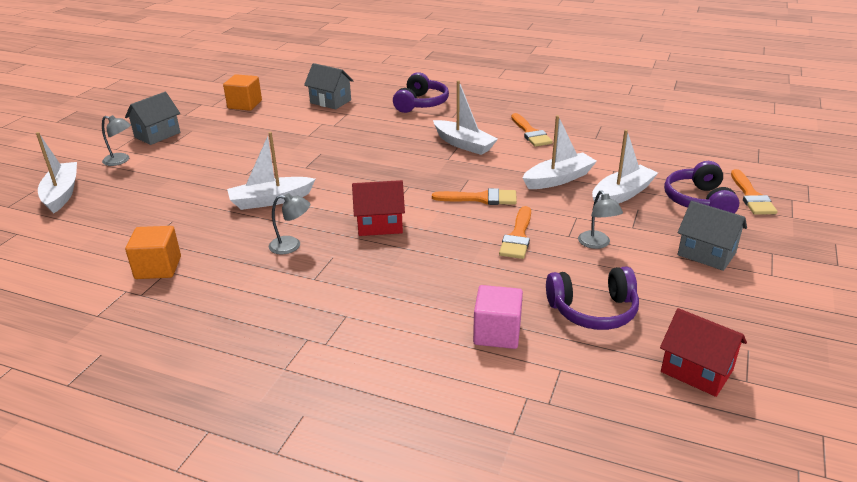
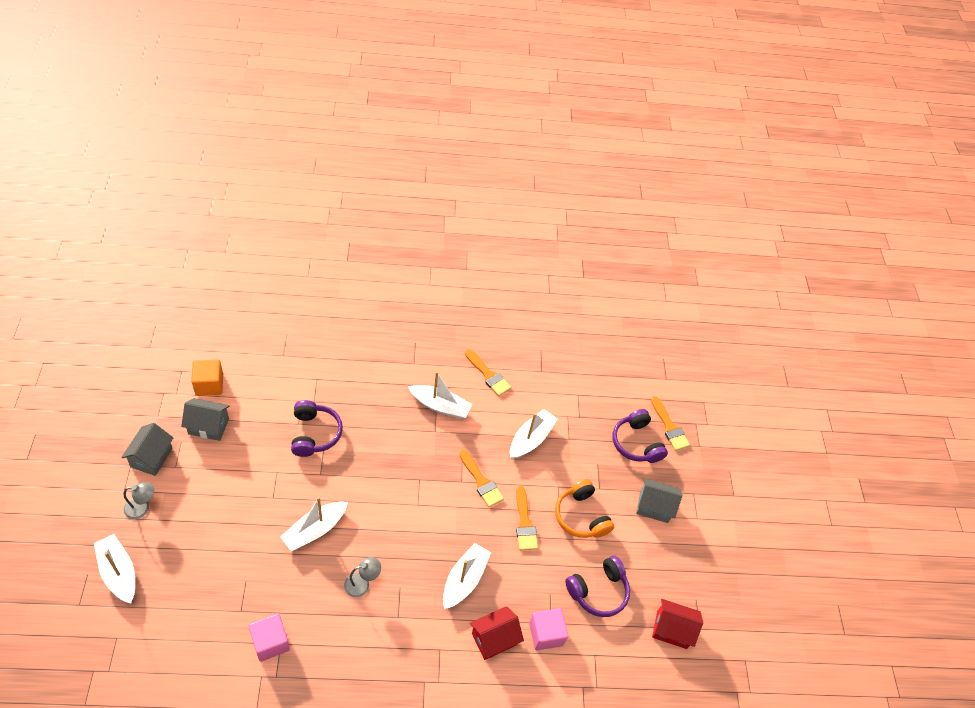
camera: 30 degrees left, 20 degrees up
(158, 268) = (270, 642): orange cube -> pink cube
(330, 101) = (291, 361): grey house -> grey house (208, 426)
(380, 225) = (418, 538): red house -> red house (494, 639)
(421, 103) = (377, 347): purple headphones -> purple headphones (314, 434)
(480, 198) = (481, 481): orange brush -> orange brush turned 75 degrees clockwise
(597, 244) = (581, 516): grey lamp -> orange headphones
(622, 194) = (582, 448): white boat -> white boat (464, 579)

